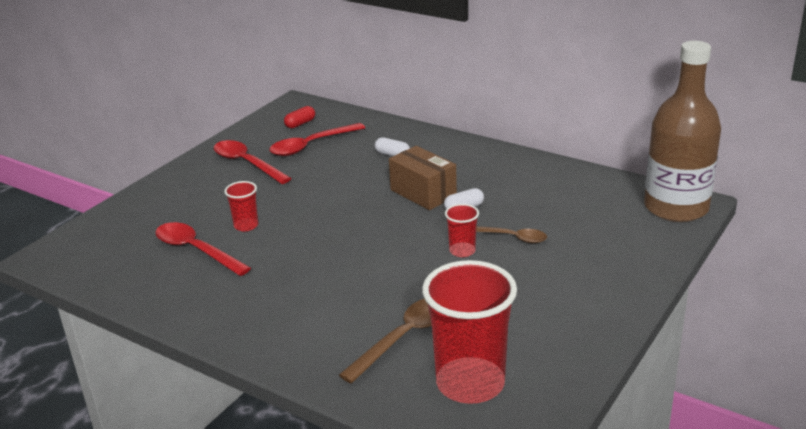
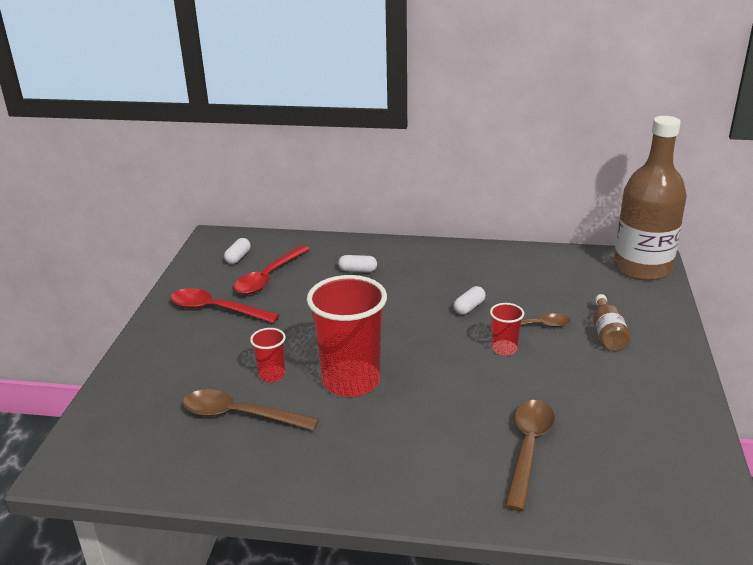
camera: 25 degrees left, 0 degrees up
(196, 250) = (239, 415): red spoon -> brown spoon
(300, 124) = (238, 257): red capsule -> white capsule
(423, 193) = (419, 301): brown box -> none
(470, 383) = (626, 476): red cup -> red cup (351, 381)
(576, 260) = (607, 333): none -> brown bottle

